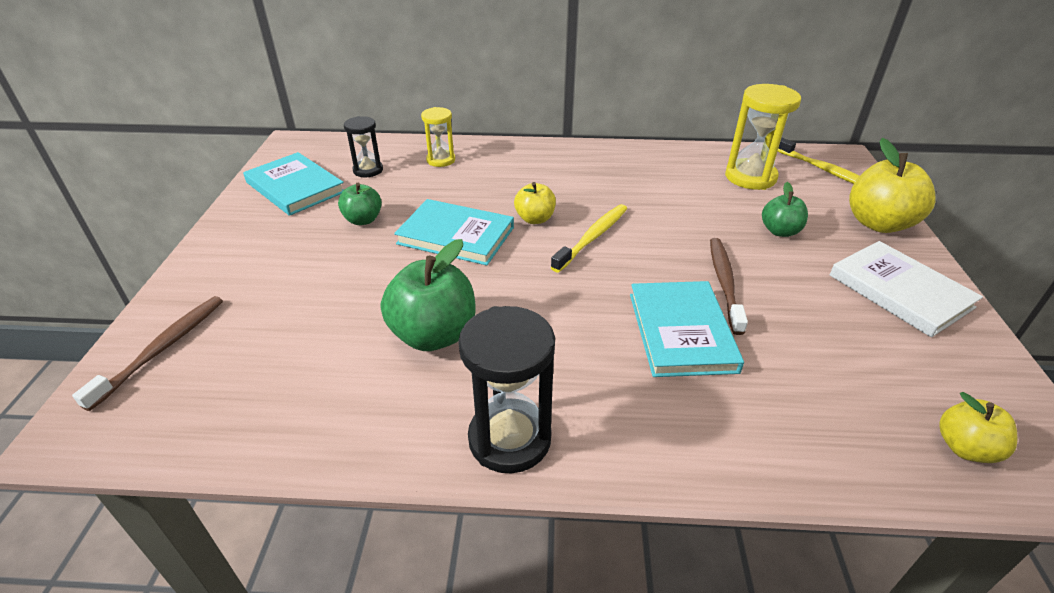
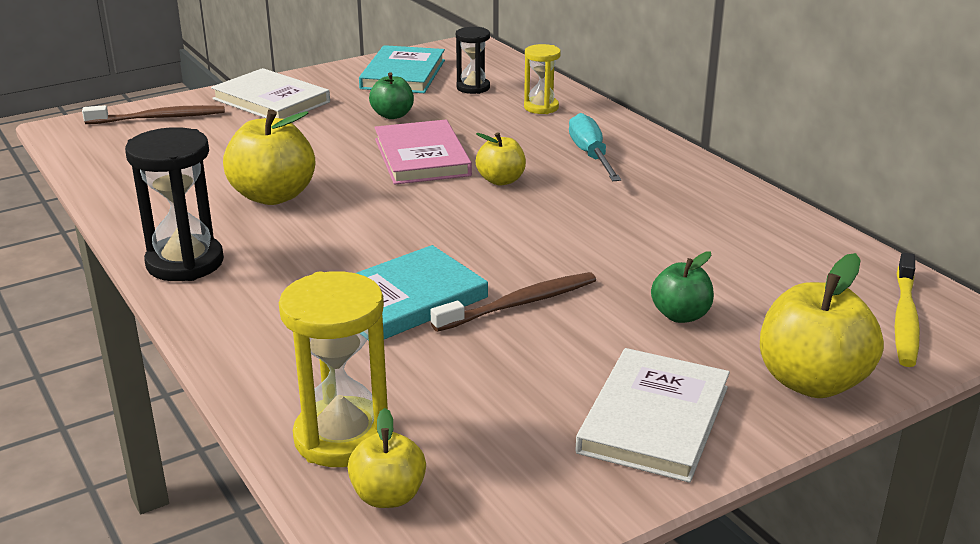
camera: 55 degrees right, 10 degrees down
(237, 267) = (271, 100): none -> white book
(434, 335) = (273, 196): green apple -> yellow apple
(456, 236) = (421, 157): turquoise book -> pink book
(538, 173) = (590, 155): none -> turquoise screwdriver
(592, 238) = (507, 216): yellow toothbrush -> none
(750, 177) = (789, 270): yellow hourglass -> yellow hourglass (342, 437)

